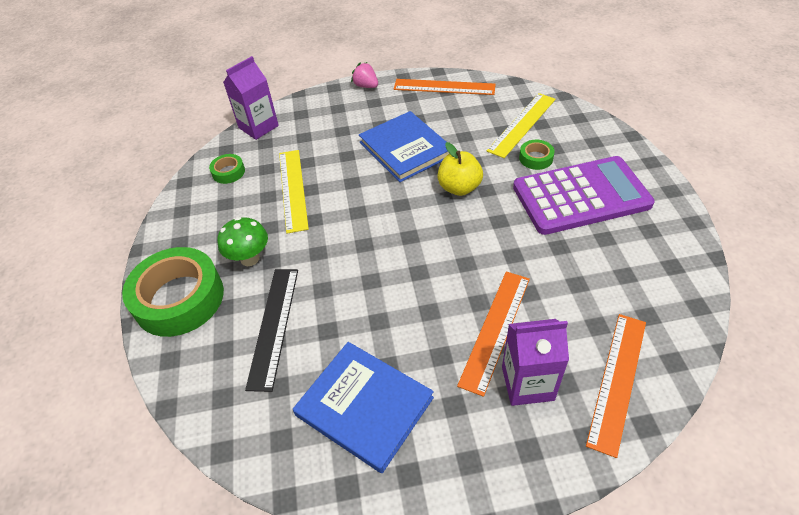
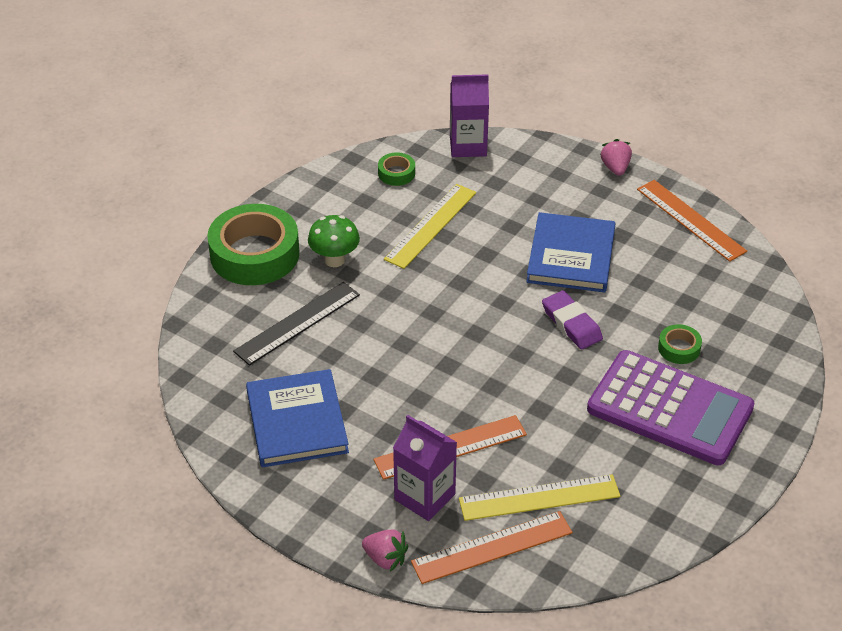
camera: 40 degrees right, 5 degrees down
(459, 188) = (571, 324): yellow apple -> purple eraser
(522, 124) = (714, 309): yellow ruler -> yellow ruler (539, 498)
(567, 462) = (385, 559): none -> pink strawberry

